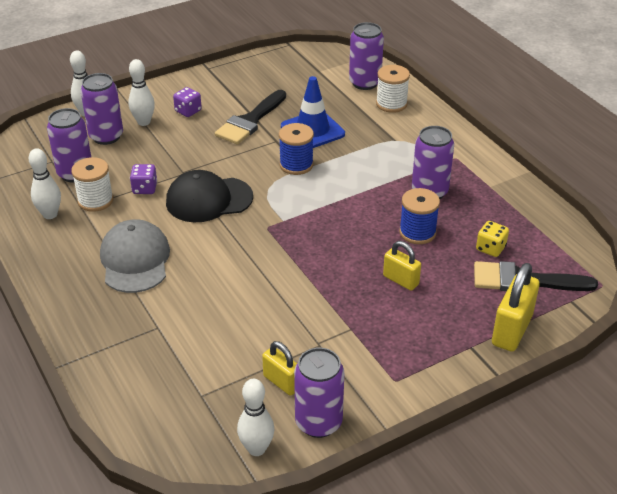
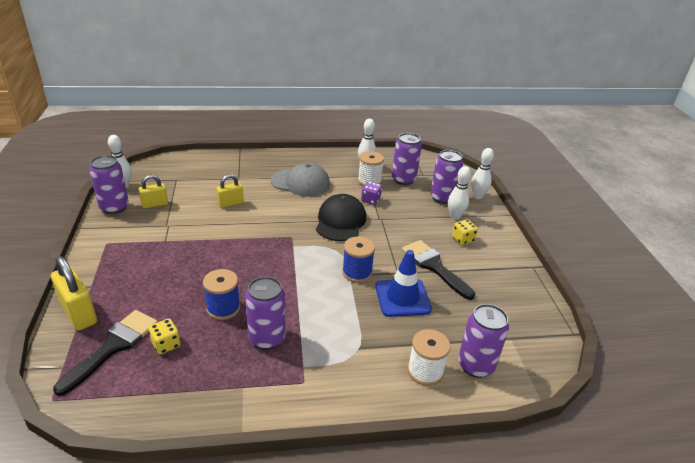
camera: 110 degrees right, 5 degrees down
(188, 111) = (463, 239): purple dice -> yellow dice
(401, 280) = (183, 278): yellow padlock -> yellow padlock (230, 203)

